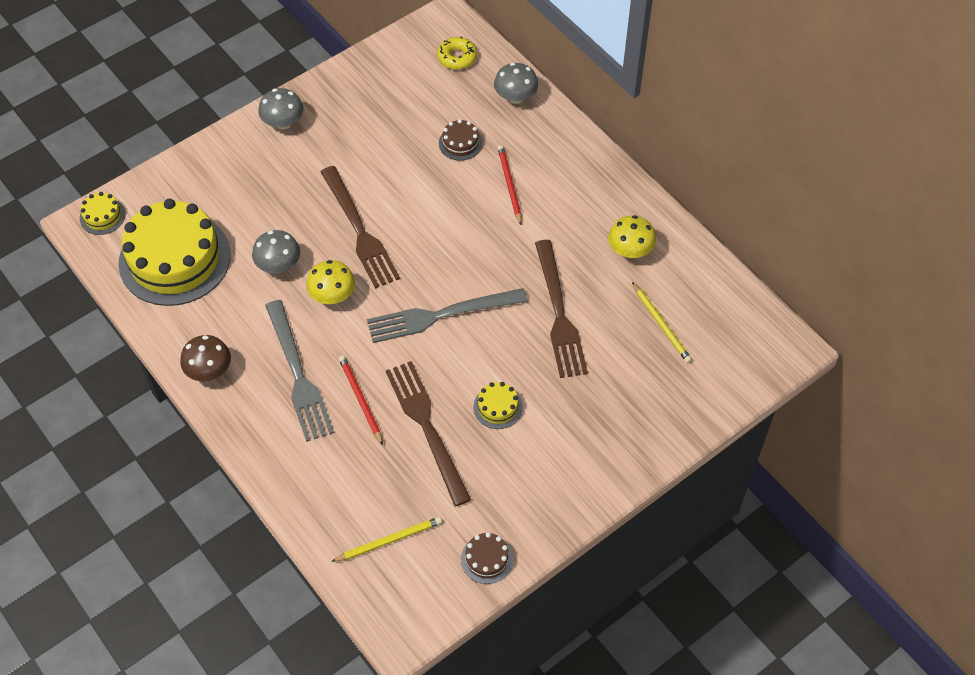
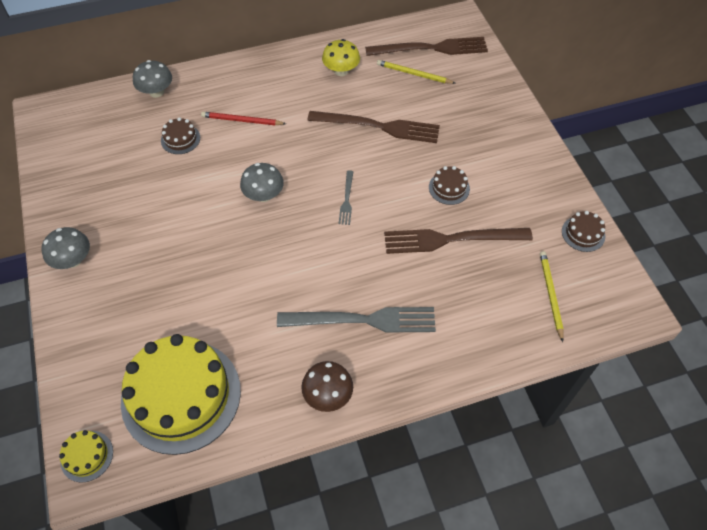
camera: 70 degrees left, 0 degrees up
(278, 265) = (236, 305): grey mushroom -> grey mushroom (264, 195)
(332, 295) = (290, 271): yellow mushroom -> none
(359, 230) = (231, 233): brown fork -> brown fork (431, 48)
(360, 399) = (407, 279): red pencil -> none
(441, 315) = (346, 199): grey fork -> grey fork, size x0.47
(457, 57) = (89, 116): yellow donut -> none
(498, 407) = (449, 188): yellow cake -> brown cake
(661, 324) = (413, 74): yellow pencil -> yellow pencil turned 150 degrees counterclockwise

